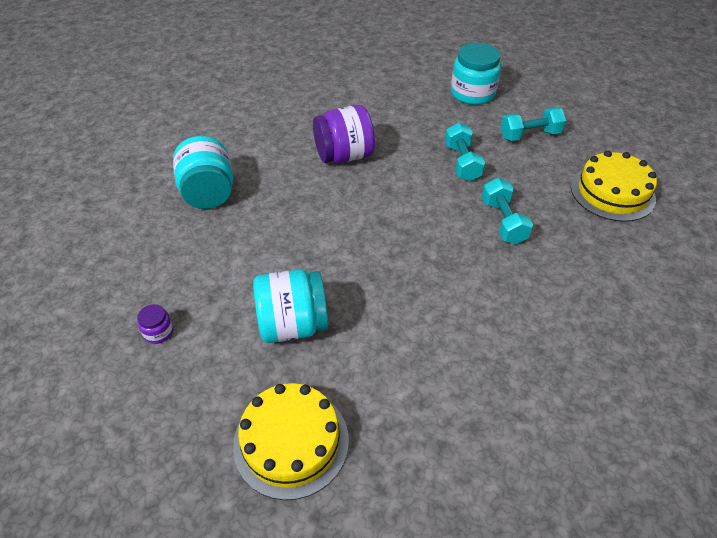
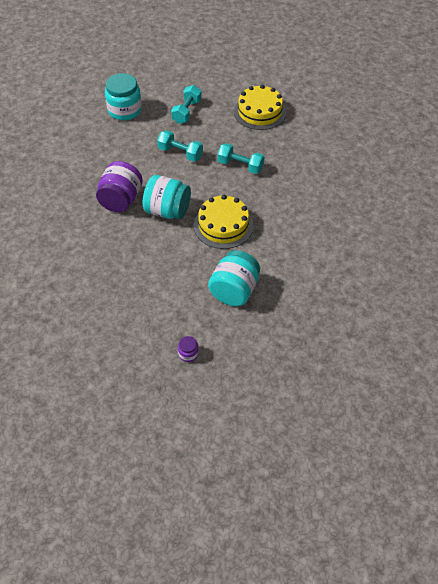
camera: 55 degrees left, 5 degrees up
(208, 193) = (90, 282): turquoise jar -> turquoise jar (167, 211)
(291, 442) = (305, 326): yellow cake -> yellow cake (223, 225)

